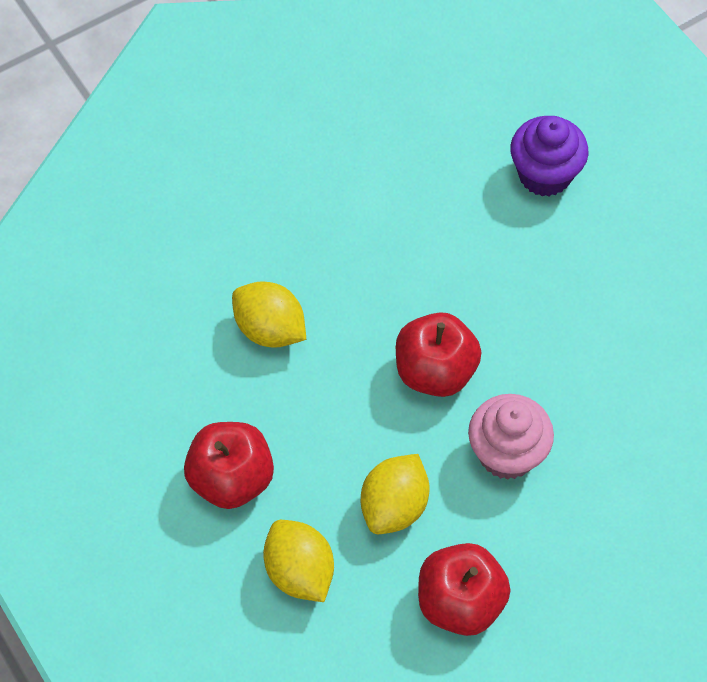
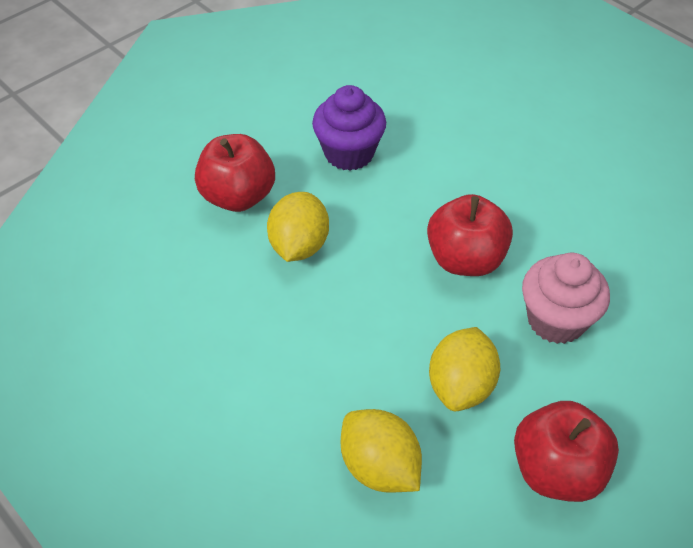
camera: 10 degrees left, 10 degrees down
(231, 479) = (288, 385): red apple -> red apple (238, 196)
(270, 329) = (299, 246): yellow lemon -> yellow lemon turned 75 degrees clockwise
(544, 174) = (513, 96): purple cupcake -> purple cupcake (349, 153)

